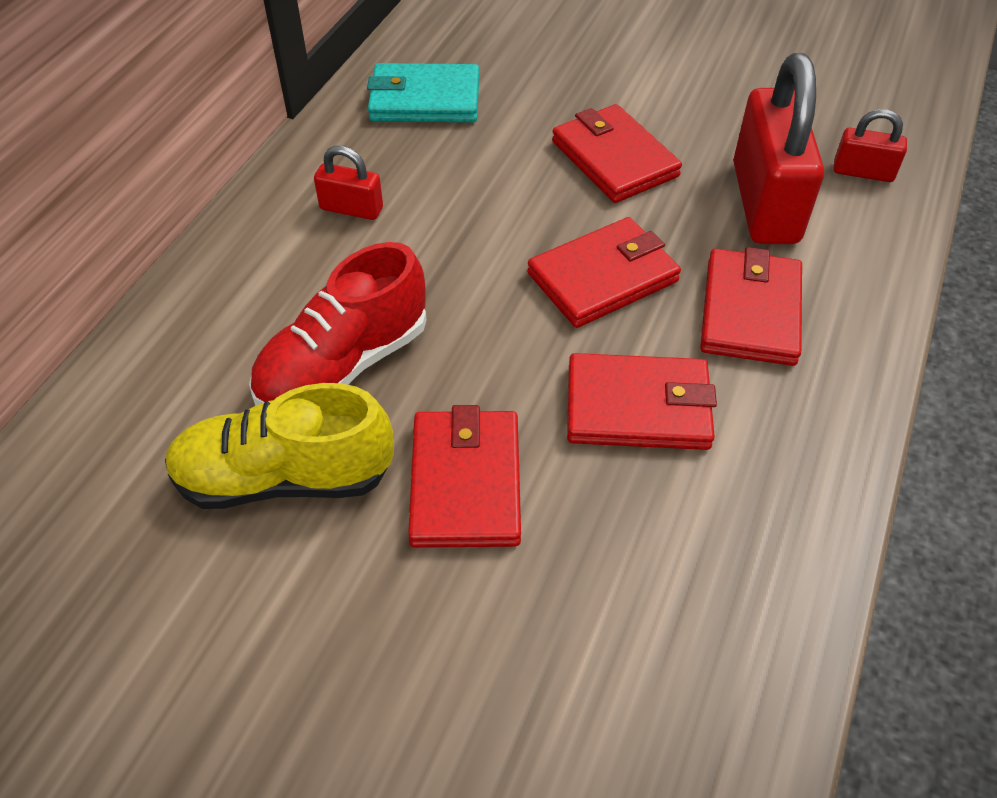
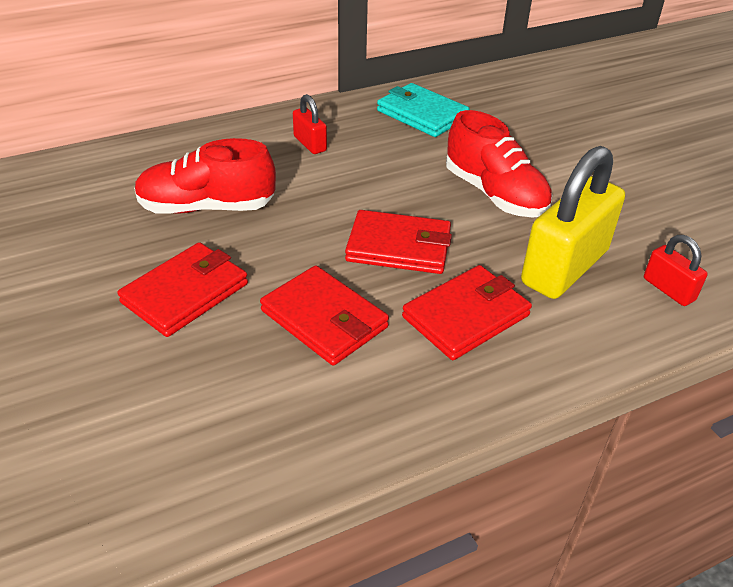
camera: 40 degrees right, 10 degrees down
(285, 477) = (113, 237): yellow shoe -> none
(614, 159) = (494, 194): red wallet -> red shoe
(765, 203) = (564, 267): red padlock -> yellow padlock

